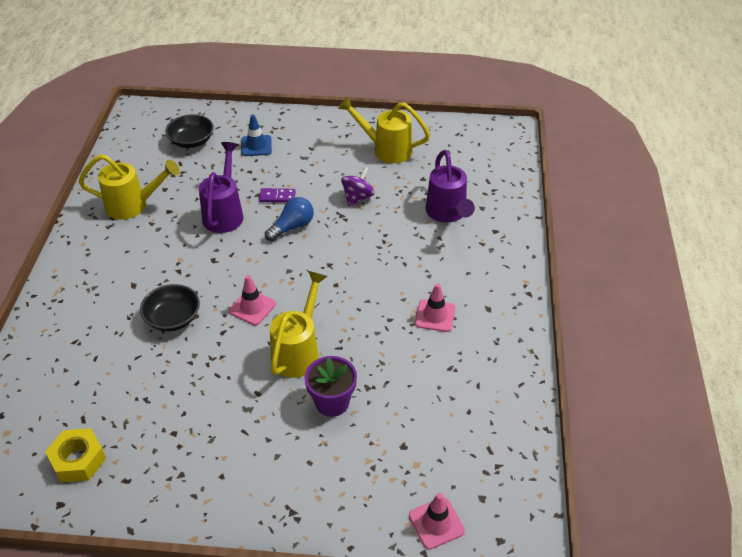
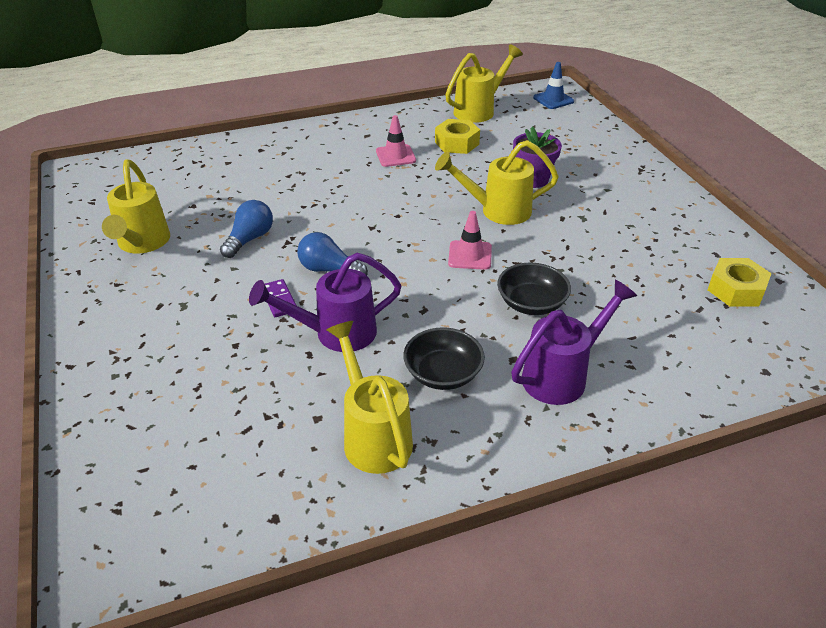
camera: 115 degrees left, 5 degrees down
(191, 141) = (182, 441): black bowl -> black bowl (443, 374)
(256, 146) = (171, 360): blue traffic cone -> blue traffic cone (553, 100)
(357, 198) = (249, 239): purple spinning top -> blue light bulb
(435, 372) = (457, 143): none -> yellow nut
(436, 523) = (582, 117): pink traffic cone -> none
(447, 214) = (248, 178): purple watering can -> purple watering can (563, 375)
(502, 424) = (479, 110): none -> yellow watering can

